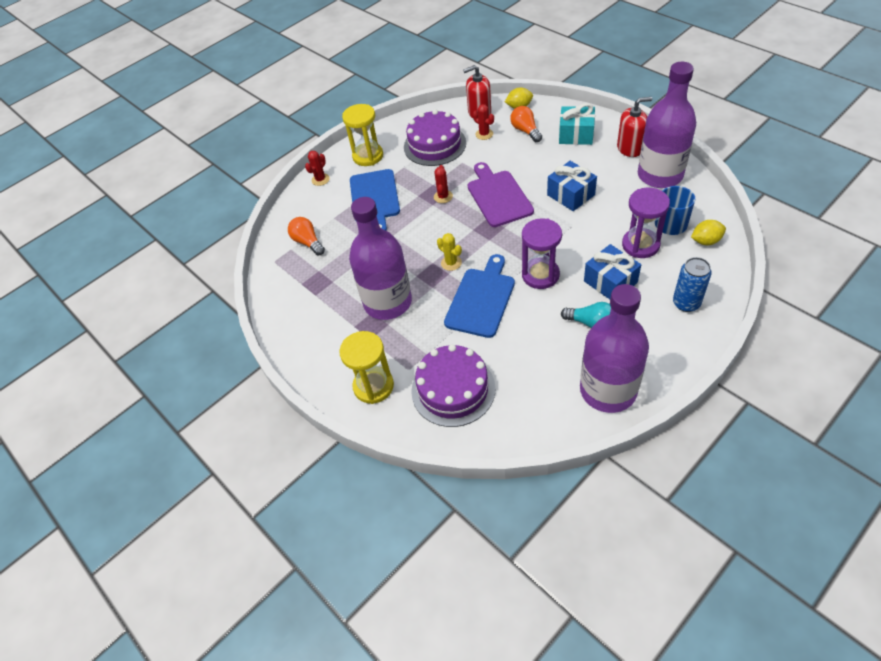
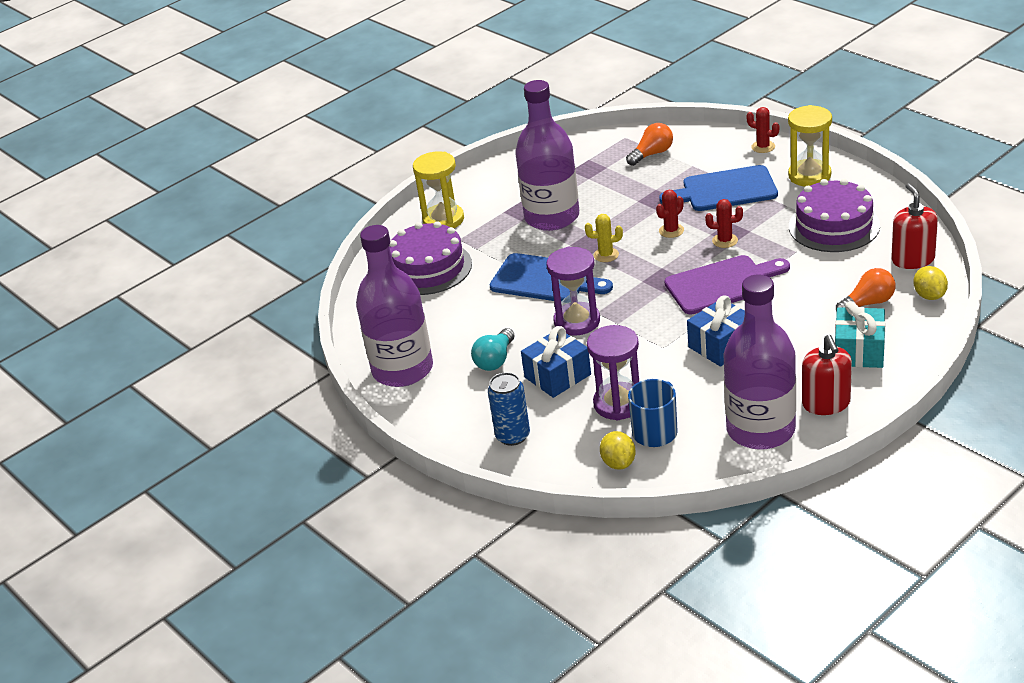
camera: 90 degrees right, 15 degrees down
(451, 263) = (606, 255): yellow cactus -> yellow cactus turned 45 degrees clockwise
(484, 134) = (859, 266): red cactus -> red cactus (671, 231)

